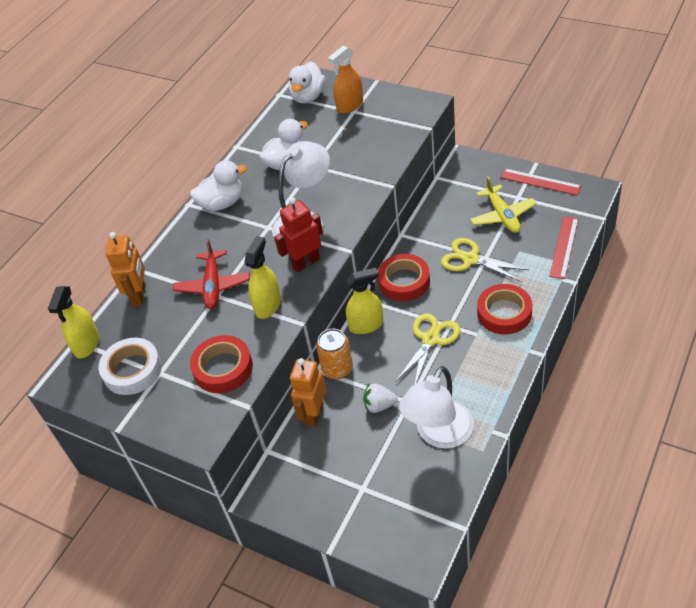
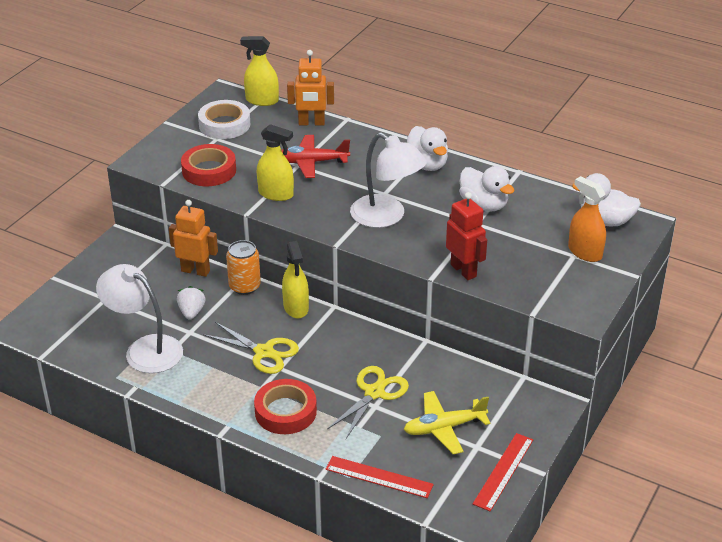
camera: 85 degrees right, 10 degrees down
(305, 262) = (326, 216): red robot -> red robot (463, 270)
(404, 281) = (351, 338): red tape -> none

